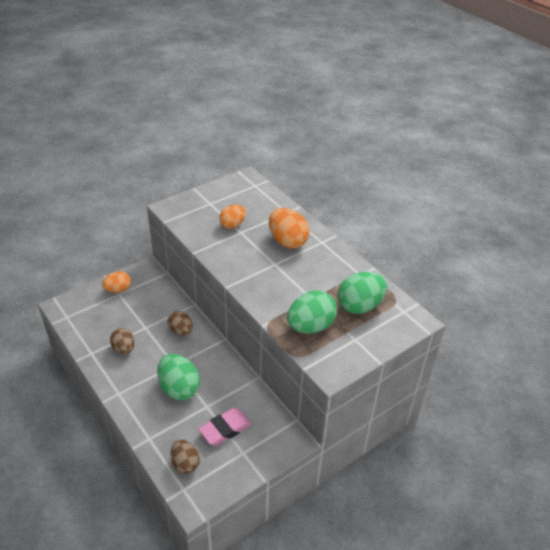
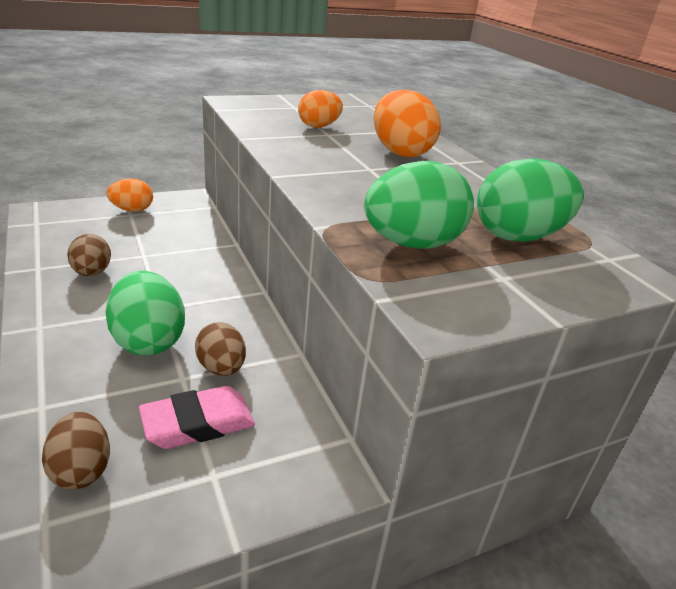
camera: 10 degrees right, 10 degrees down
(181, 331) = (197, 269): brown egg -> brown egg (221, 368)

